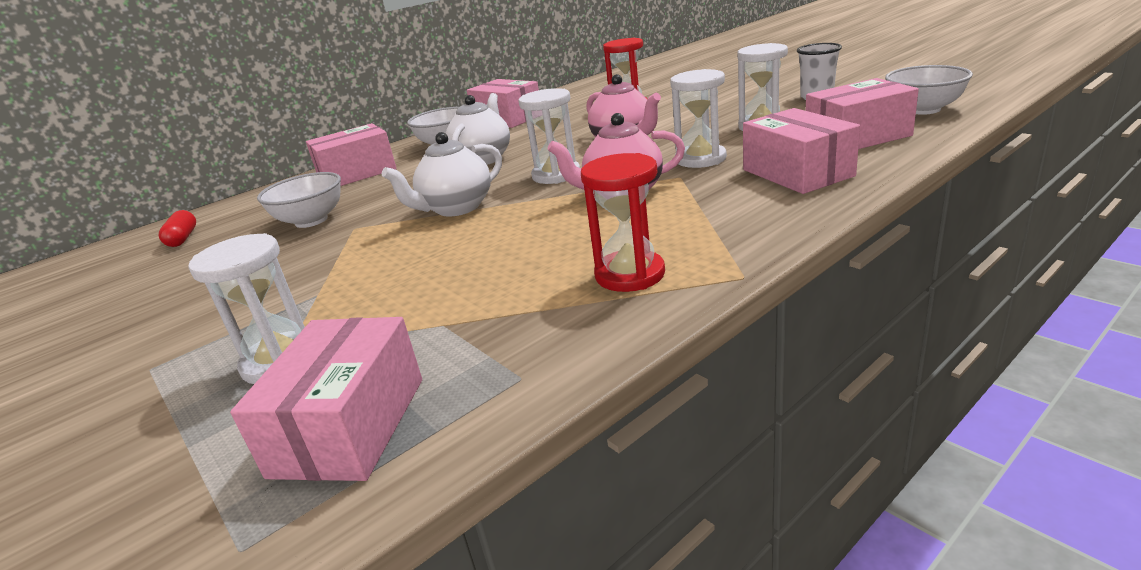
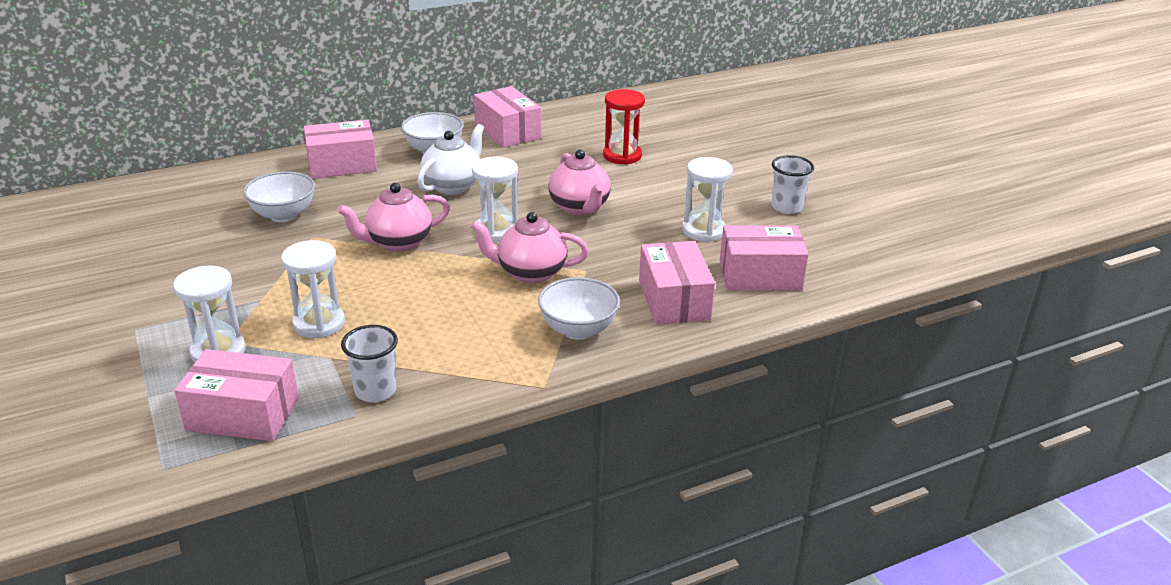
camera: 10 degrees right, 5 degrees up
(183, 238) = (180, 199): red capsule -> none
(349, 426) = (243, 414): pink box -> pink box turned 75 degrees clockwise
(456, 208) = (398, 242): white teapot -> pink teapot
(529, 342) = (375, 391): none -> white cup
(630, 274) = (475, 358): red hourglass -> none
(700, 159) = (619, 255): white hourglass -> white hourglass (319, 323)
(923, 110) = (848, 261): white bowl -> white bowl (578, 330)

